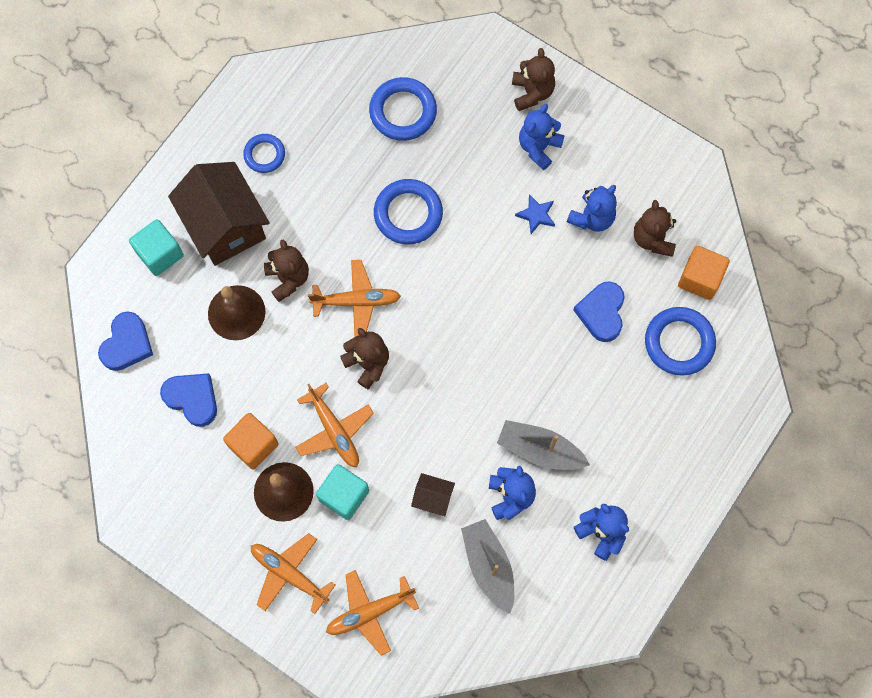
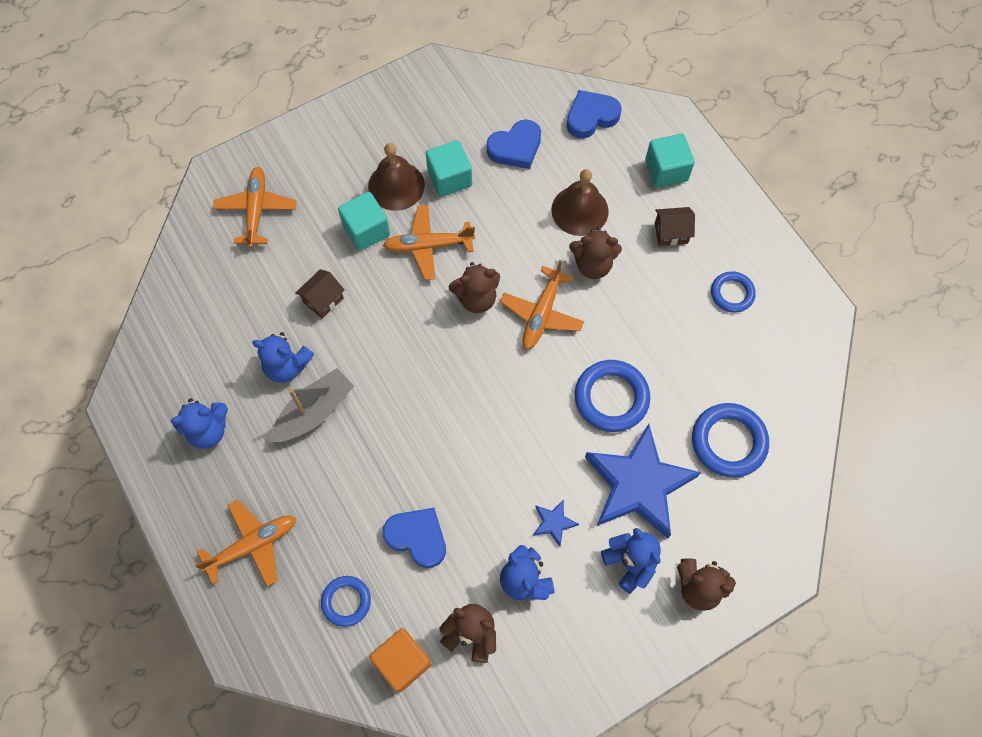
camera: 115 degrees right, 5 degrees down
(127, 344) = (591, 117): blue heart -> blue heart turned 105 degrees clockwise
(225, 225) = (671, 233): brown house -> brown house, size x0.45
(253, 445) = (449, 178): orange cube -> turquoise cube
(289, 574) = (324, 163): orange plane -> orange plane (252, 545)
(473, 165) = (638, 484): none -> blue star
(488, 566) = (237, 319): grey boat -> none
(679, 343) = (346, 601): blue ring -> blue ring, size x0.61

